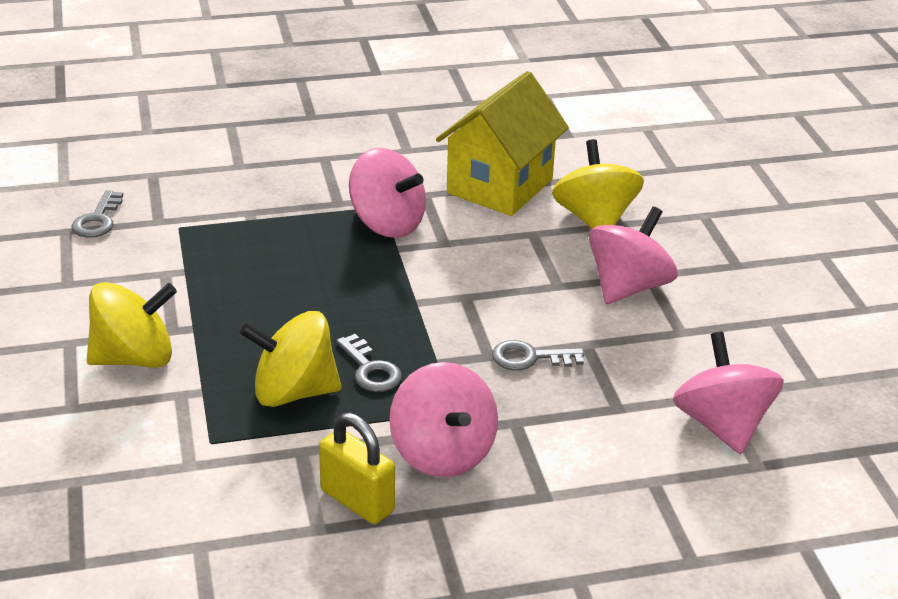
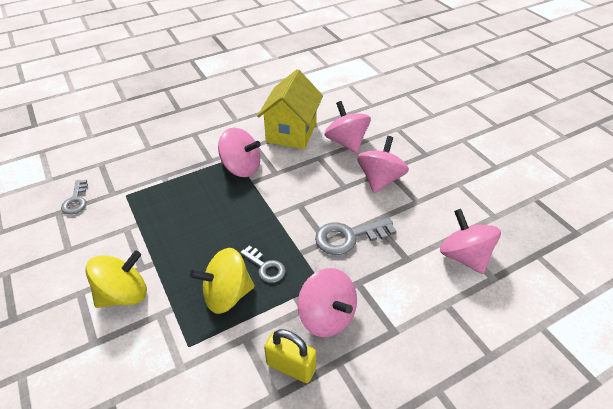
camera: 15 degrees left, 10 degrees up
(530, 358) = (348, 237): grey key -> grey key, size x1.60
(594, 219) = (346, 142): yellow spinning top -> pink spinning top

